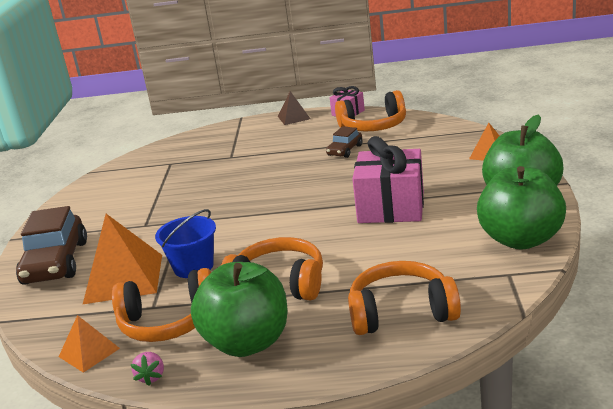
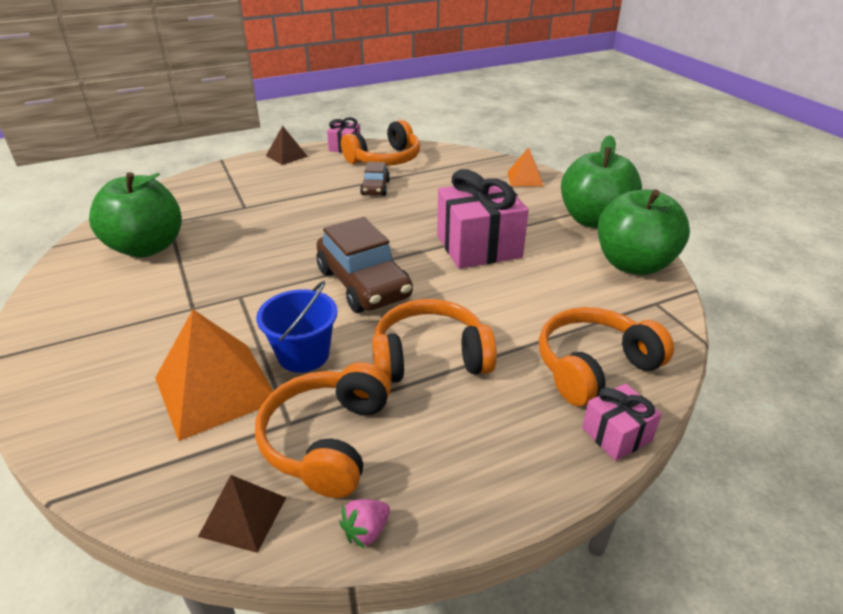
camera: 30 degrees left, 10 degrees up
(55, 263) = (90, 384): brown car -> brown car (363, 284)
(89, 352) = (243, 516): orange pyramid -> brown pyramid
(151, 377) = (366, 531): pink strawberry -> pink strawberry turned 75 degrees clockwise
(168, 322) = (327, 440): orange headphones -> orange headphones turned 135 degrees clockwise
(247, 342) = (455, 446): green apple -> green apple (147, 247)
(372, 360) = (616, 434): none -> pink gift

